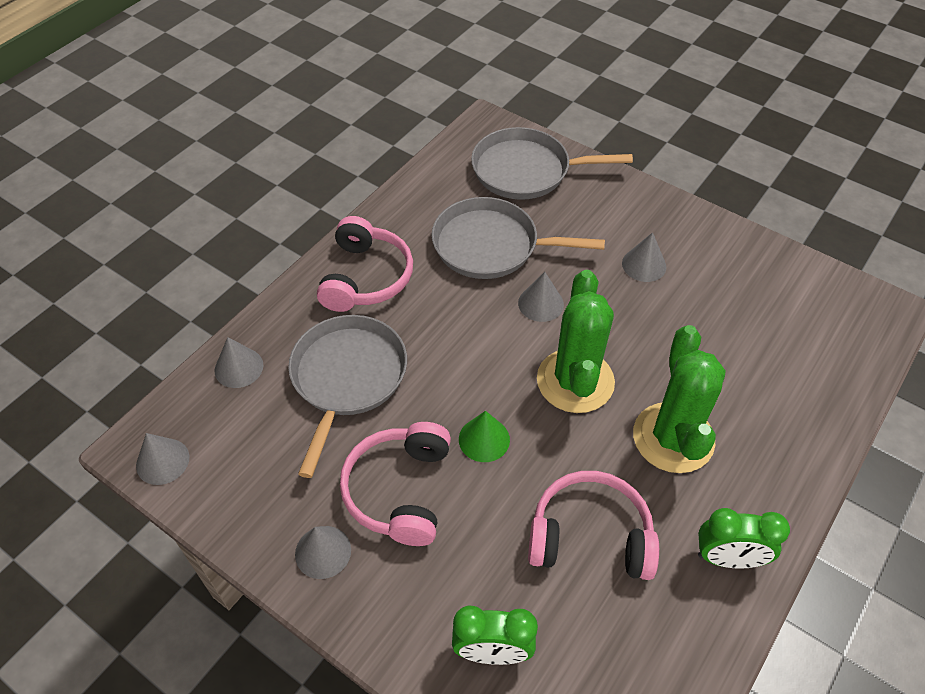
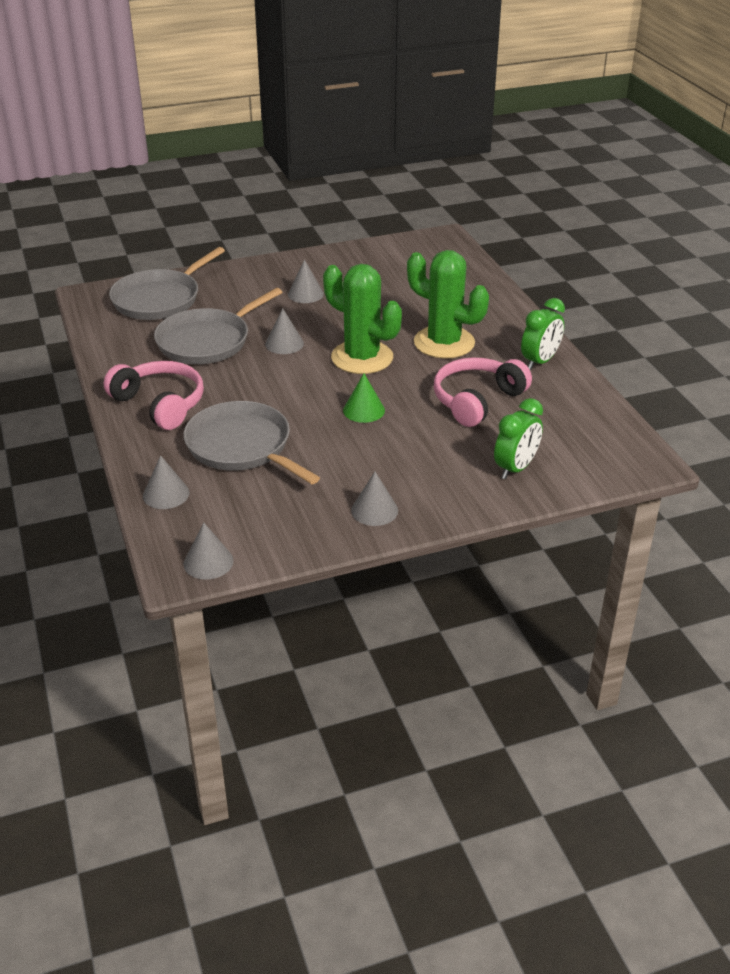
camera: 55 degrees left, 15 degrees down
(399, 490) = (363, 460): pink headphones -> none

